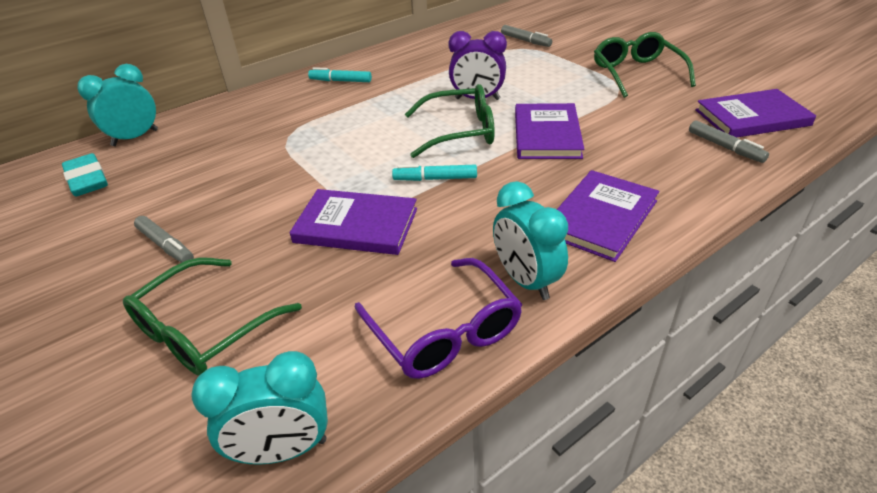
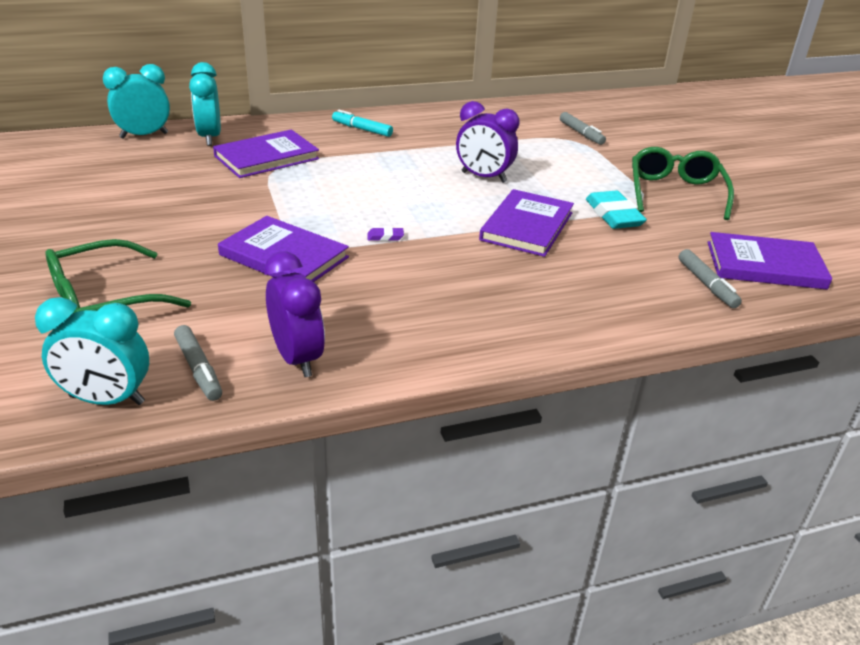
camera: 15 degrees right, 5 degrees down
(87, 180) = (84, 160): turquoise eraser -> turquoise eraser (613, 215)
(166, 246) = (114, 229): grey marker -> grey marker (198, 369)
(435, 179) = (385, 237): turquoise marker -> purple eraser
(444, 331) = (297, 358): purple glasses -> purple clock
(459, 132) = (442, 202): green glasses -> none
(526, 281) = (401, 341): turquoise clock -> turquoise clock (210, 137)
(601, 218) = (517, 311): purple book -> purple book (266, 157)

